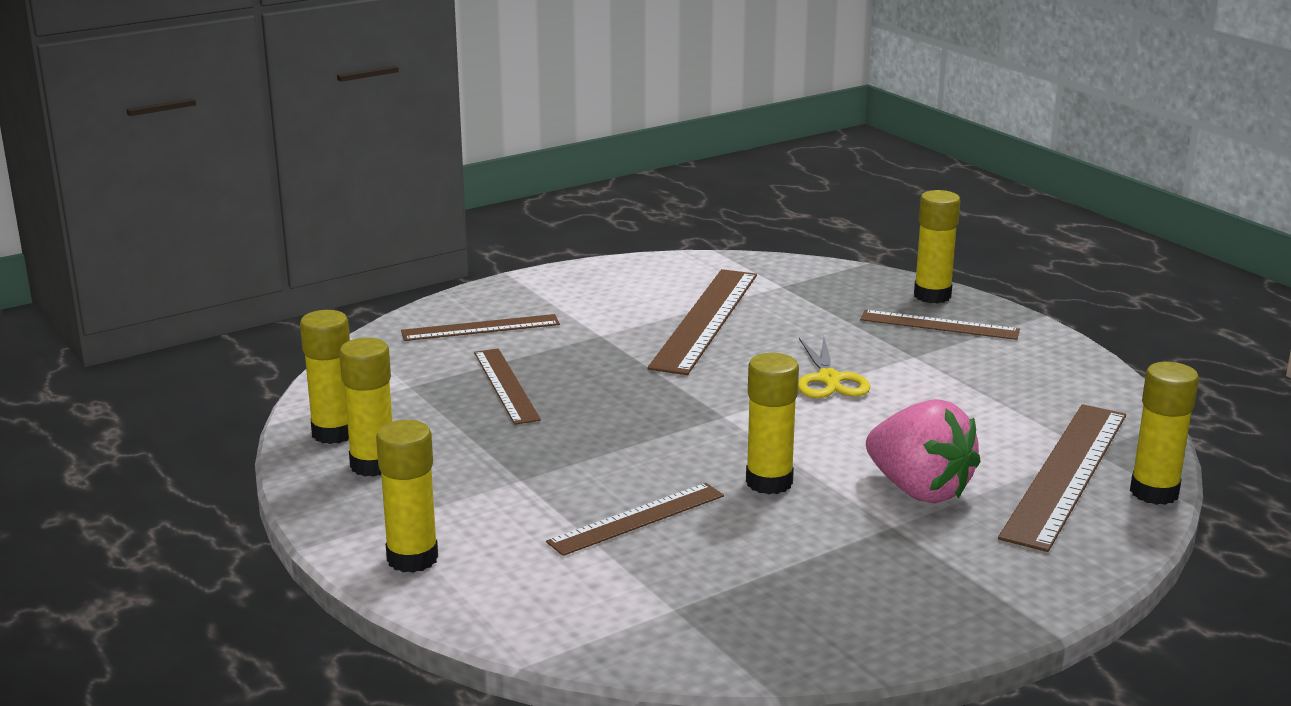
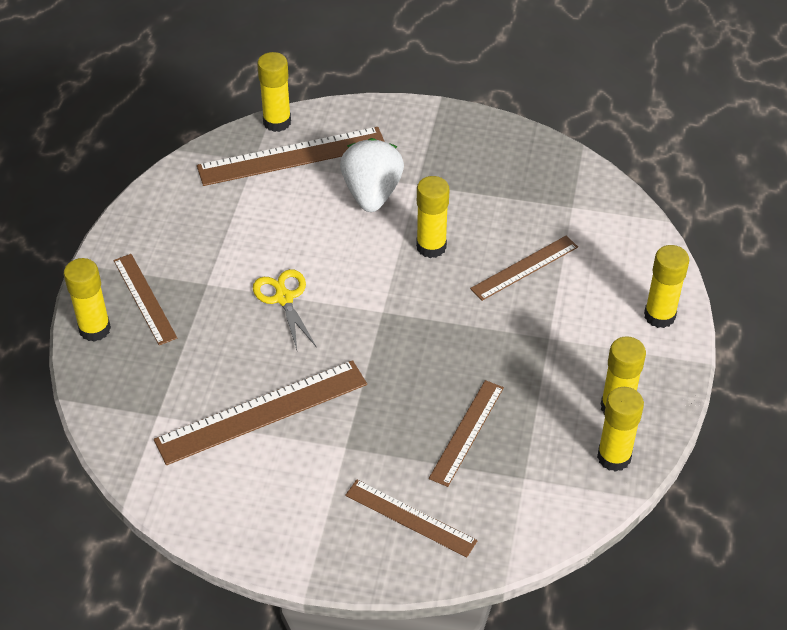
camera: 135 degrees left, 25 degrees up
(637, 519) = (524, 268): brown ruler -> brown ruler turned 45 degrees counterclockwise
(829, 379) = (284, 298): yellow scissors -> yellow scissors turned 60 degrees counterclockwise
(919, 490) = (372, 193): pink strawberry -> white strawberry

